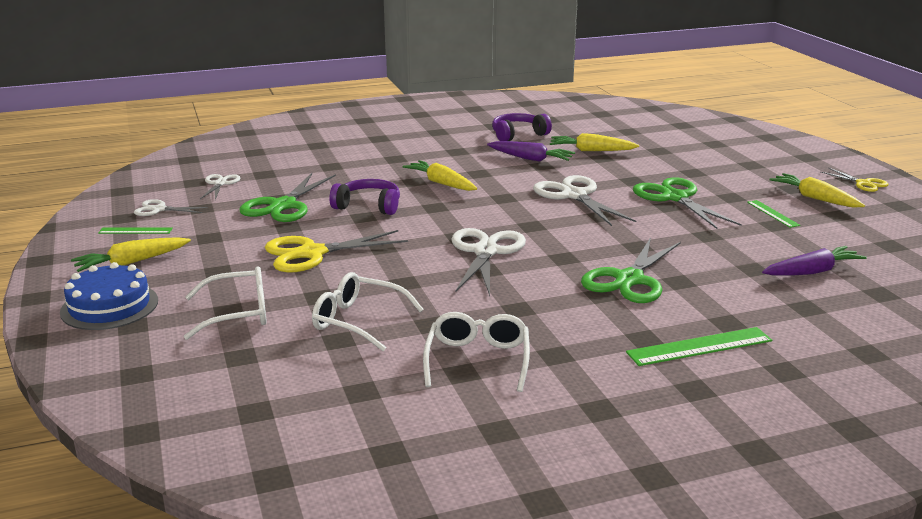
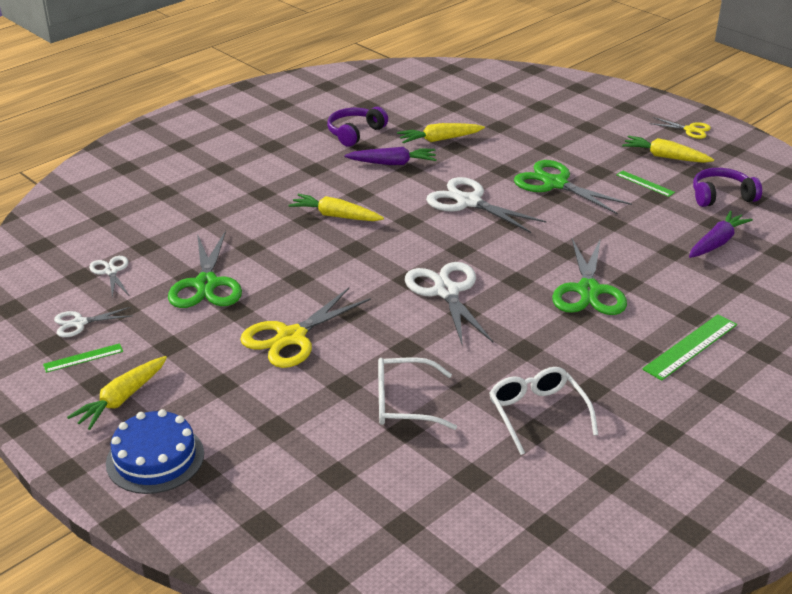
camera: 25 degrees left, 10 degrees up
(238, 313) = (289, 428): white glasses -> none
(368, 206) = (291, 263): purple headphones -> purple headphones (721, 196)

